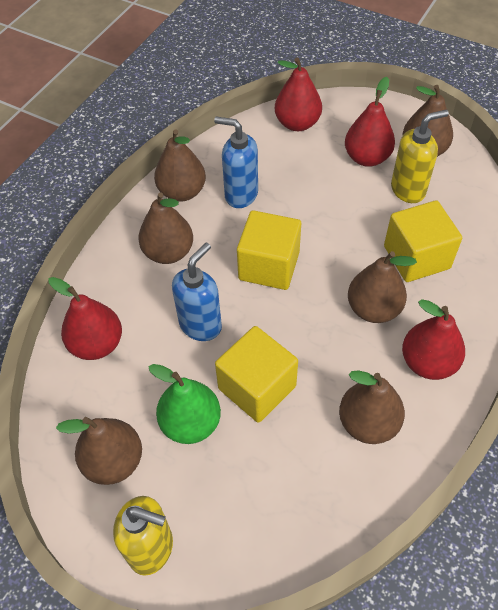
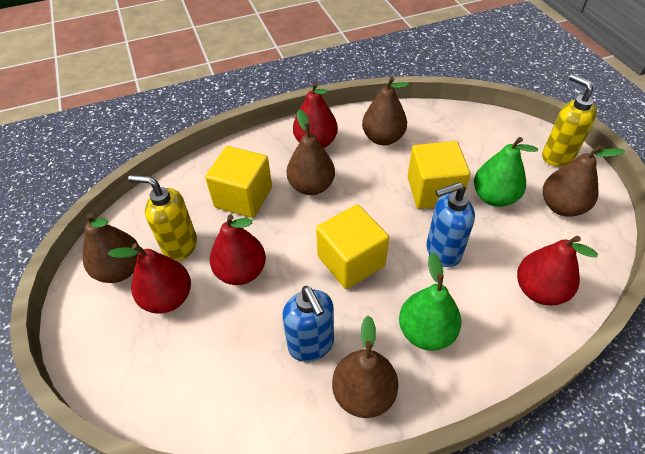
camera: 140 degrees left, 5 degrees down
(168, 252) = (426, 332): brown pear -> green pear
(297, 123) = (172, 391): red pear -> red pear (241, 272)

